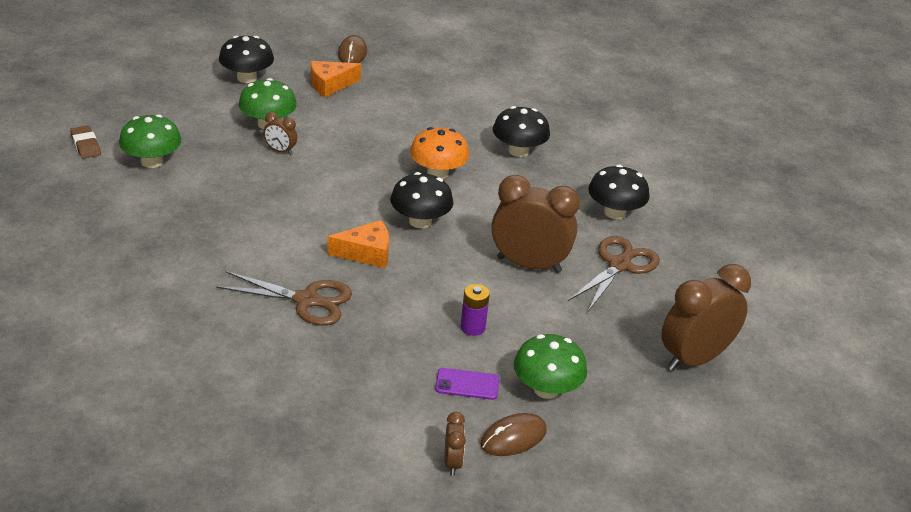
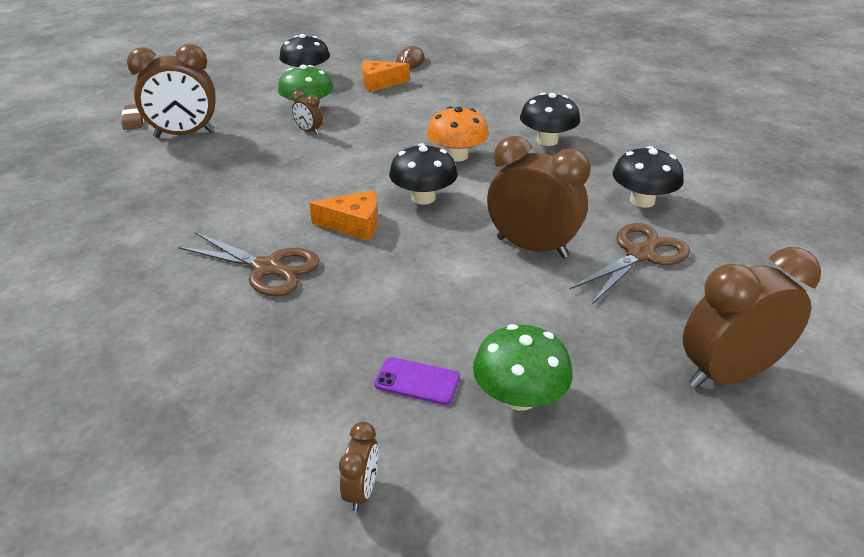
camera: 15 degrees right, 0 degrees up
(152, 161) = (184, 134): green mushroom -> brown clock
(472, 327) = (446, 312): purple battery -> none
(513, 437) = (457, 462): brown mouse -> none

